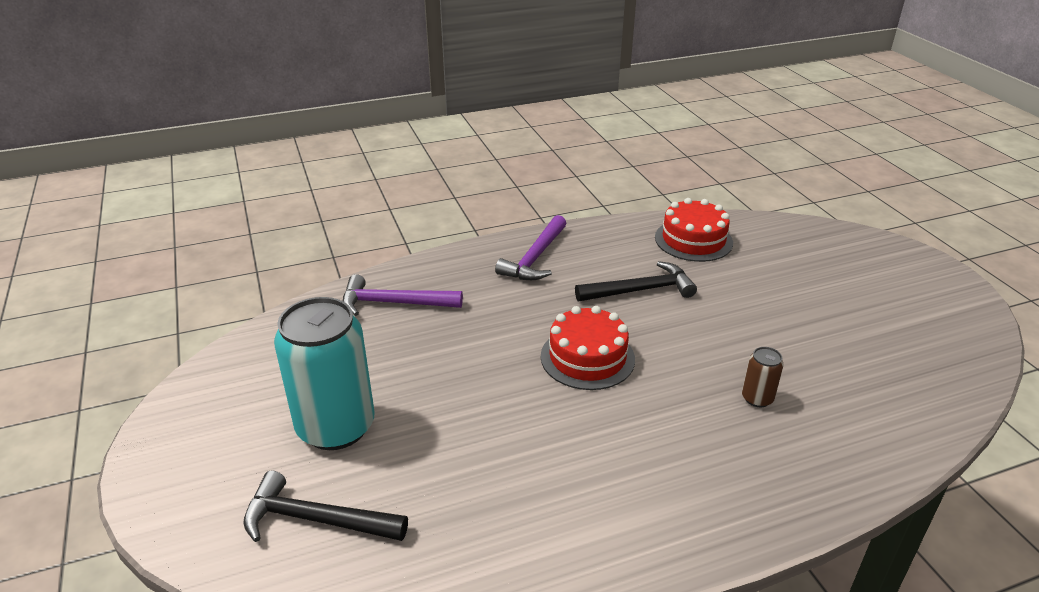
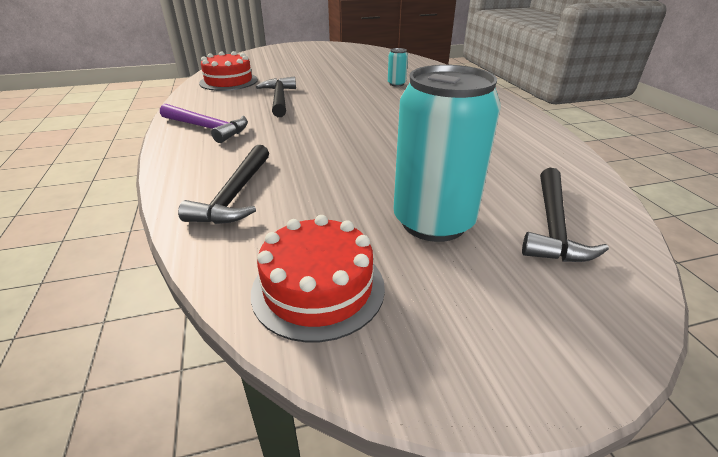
camera: 85 degrees left, 0 degrees up
(394, 303) = (235, 195): purple hammer -> black hammer
(587, 357) = (351, 118): red cake -> red cake (318, 288)
(757, 398) = (396, 84): brown can -> turquoise can

